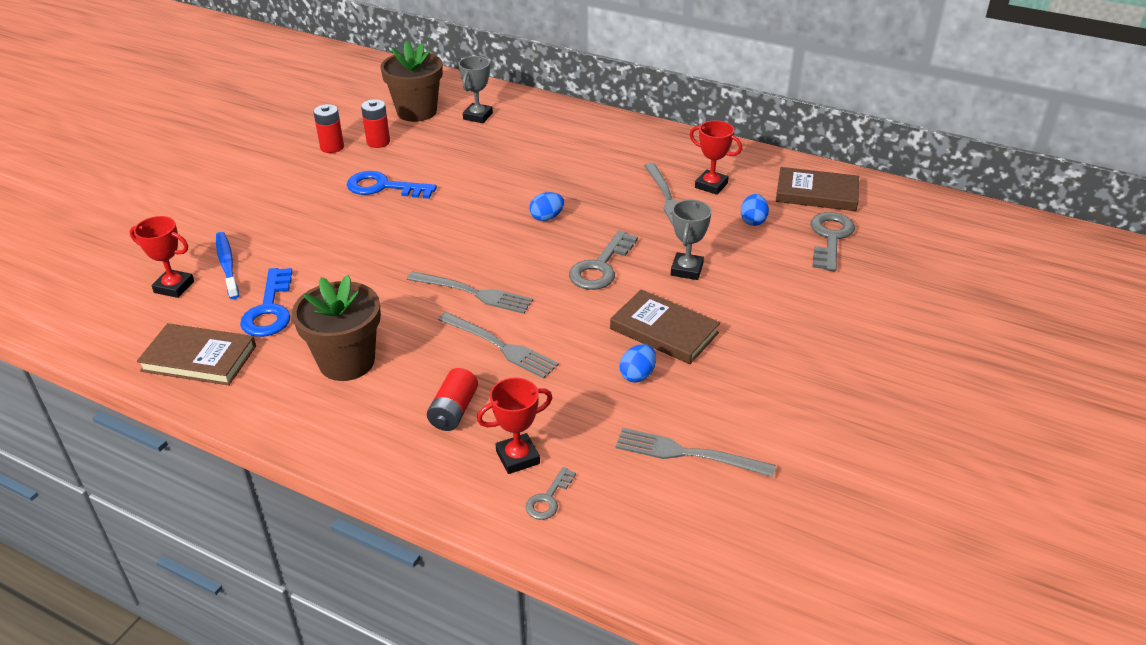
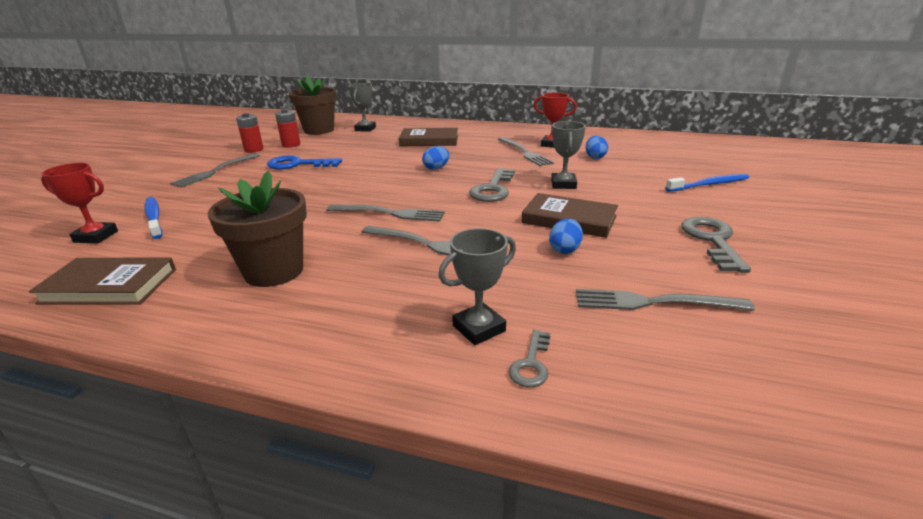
camera: 10 degrees left, 10 degrees down
(269, 309) = (193, 242): blue key -> none
(287, 188) = (215, 171): none -> grey fork
(453, 411) = (395, 297): red battery -> none
(517, 457) = (479, 328): red trophy -> grey trophy
(816, 193) = (629, 142): brown book -> brown book (429, 140)
(830, 238) = (658, 160): grey key -> grey key (712, 241)
(861, 294) = (709, 184): none -> blue toothbrush

